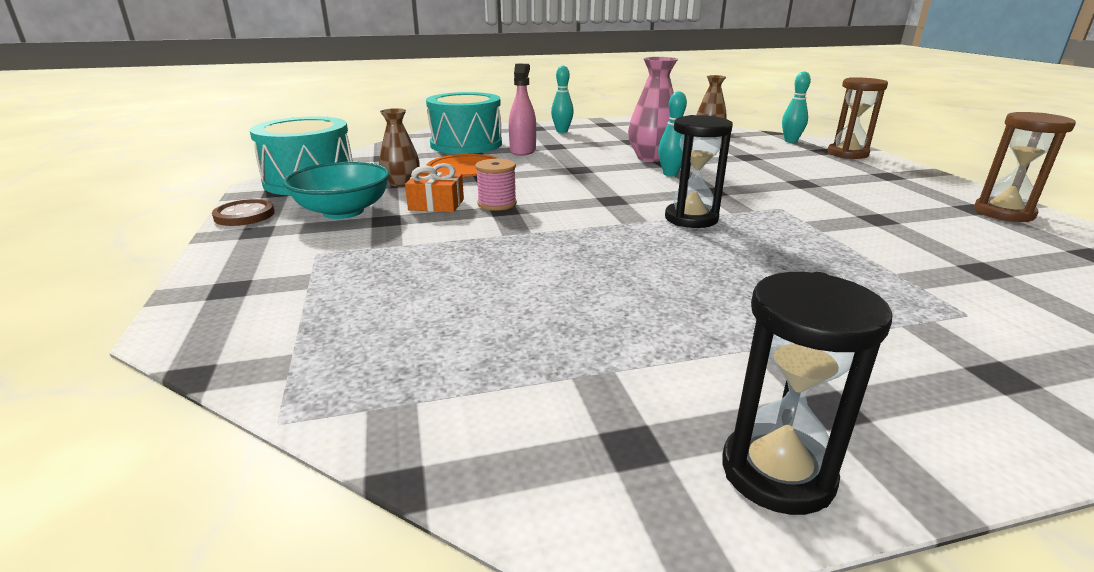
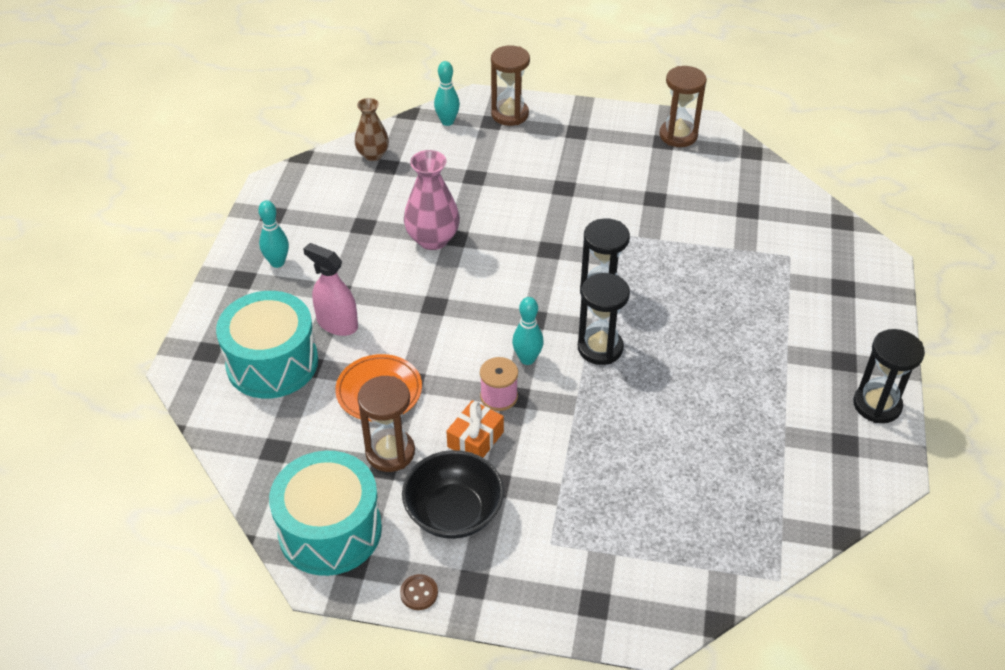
camera: 65 degrees left, 20 degrees up
(244, 215) = (419, 593): brown button -> brown button, size x0.65
(343, 211) = (454, 512): turquoise bowl -> black bowl
(401, 183) = (390, 452): brown vase -> brown hourglass
(610, 231) = (600, 348): none -> black hourglass
(670, 174) = (490, 251): turquoise bowling pin -> turquoise bowling pin (527, 359)

